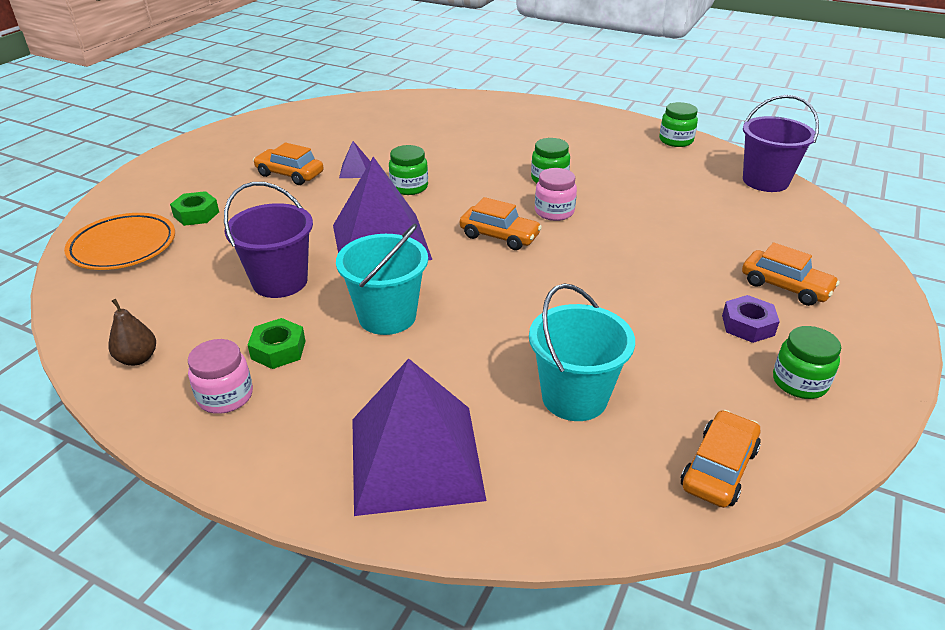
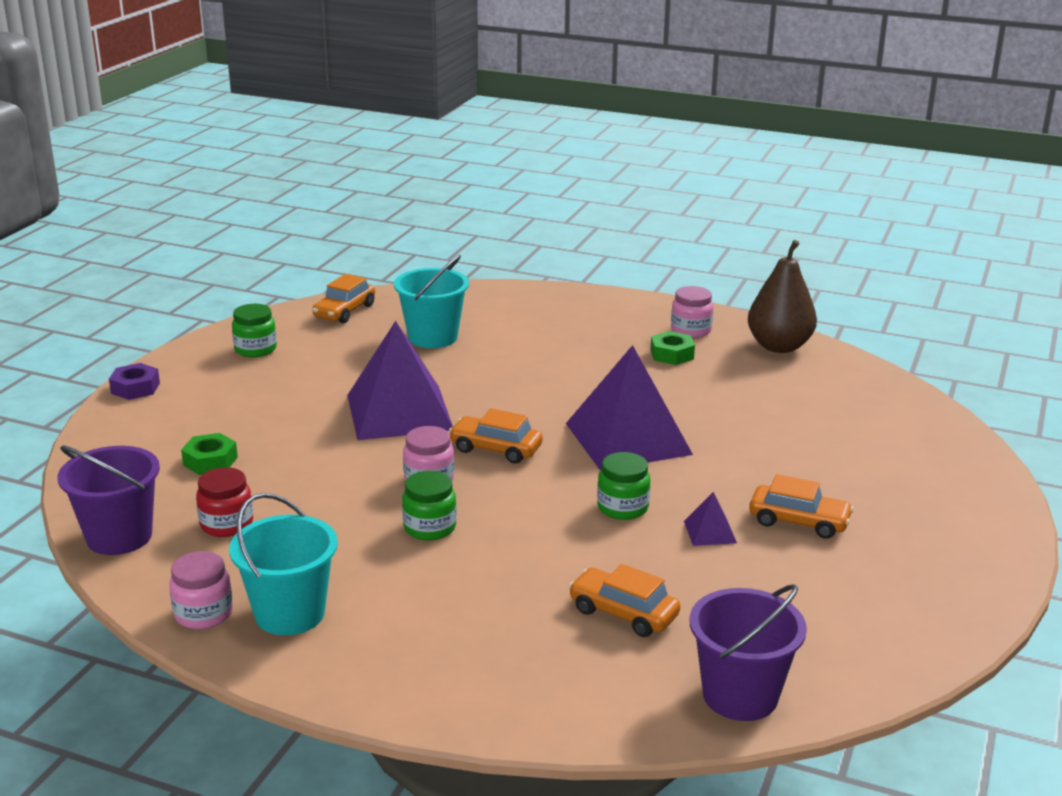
camera: 175 degrees right, 10 degrees down
(123, 247) = (902, 424): orange plate -> none
(138, 359) = (779, 346): brown pear -> brown pear, size x1.94
(196, 214) = (864, 461): green nut -> green nut (210, 461)
(280, 281) = (709, 399): purple bucket -> purple bucket (740, 695)
(387, 316) = (592, 377): turquoise bucket -> turquoise bucket (290, 614)
(415, 457) = (542, 310): purple pyramid -> purple pyramid (399, 412)
(676, 141) = (203, 614): green jar -> pink jar
(695, 186) = (226, 524): none -> red jar
(748, 325) = (269, 381): purple nut -> purple nut (135, 388)
(785, 286) = (208, 411): orange car -> orange car (623, 613)

